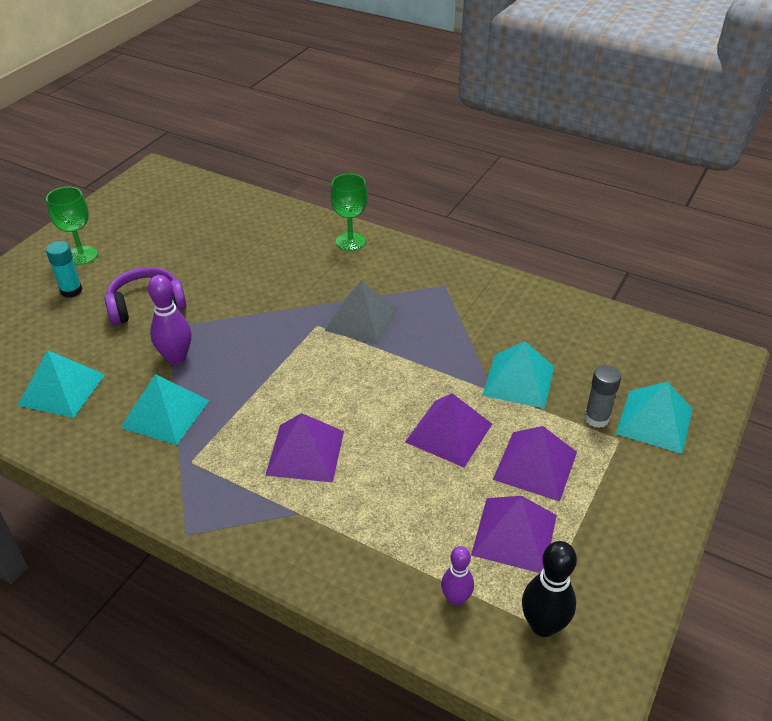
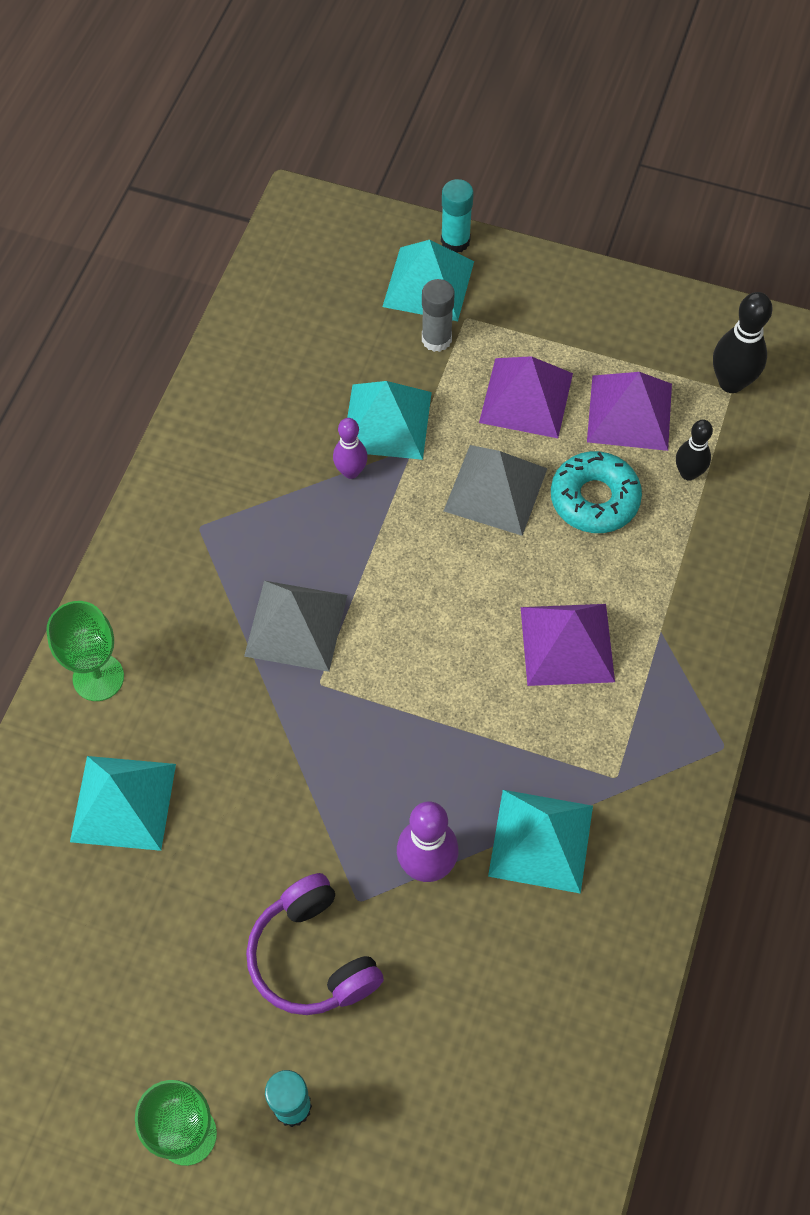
camera: 100 degrees left, 20 degrees up
(62, 389) = (527, 1011): turquoise pyramid -> turquoise pyramid (123, 802)
(429, 493) = (594, 499): none -> turquoise donut
(444, 565) = (688, 473): none -> black bowling pin
(449, 433) = (495, 489): purple pyramid -> grey pyramid
(456, 598) = (725, 459): purple bowling pin -> purple bowling pin (351, 471)
(703, 444) = (455, 241): none -> turquoise glue stick

